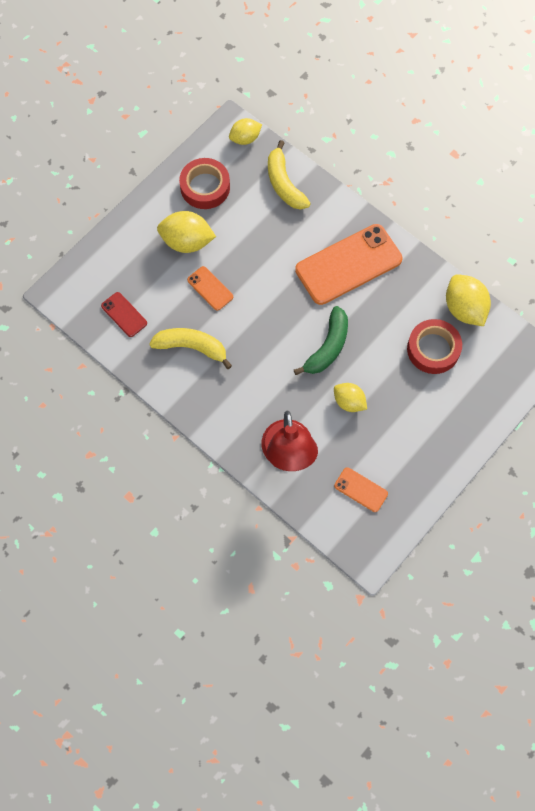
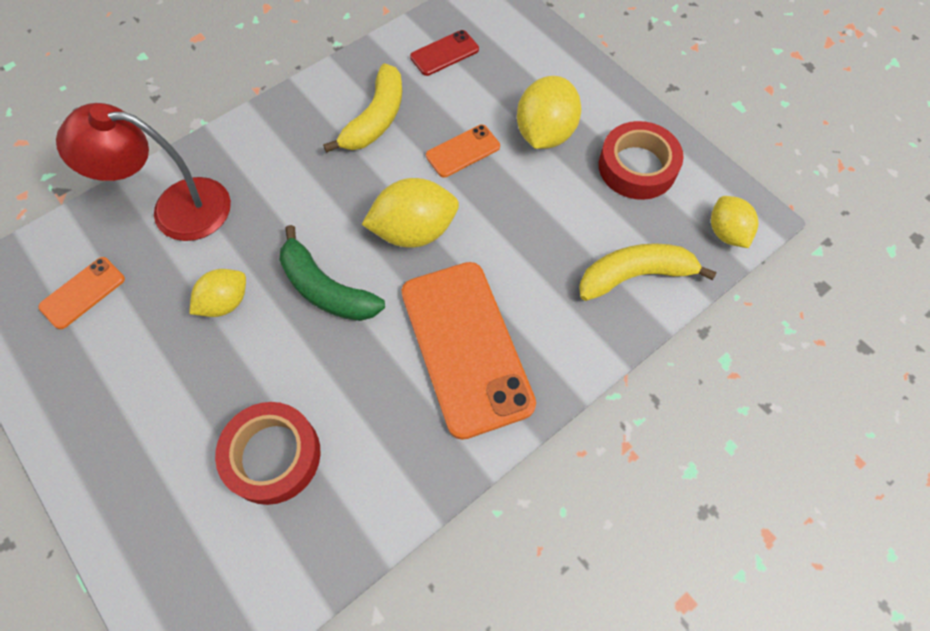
camera: 100 degrees right, 5 degrees down
(464, 309) = (335, 533): yellow lemon -> yellow lemon (414, 231)

